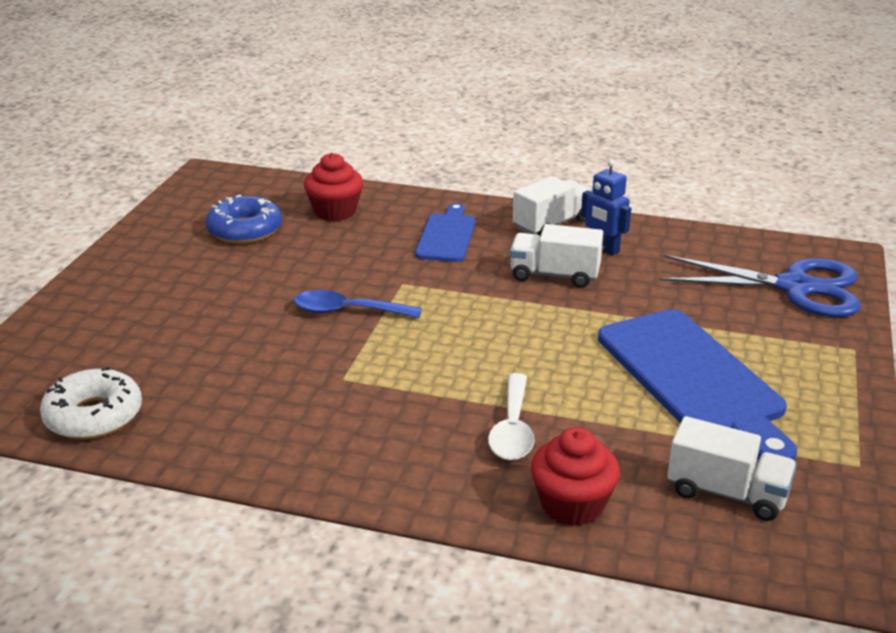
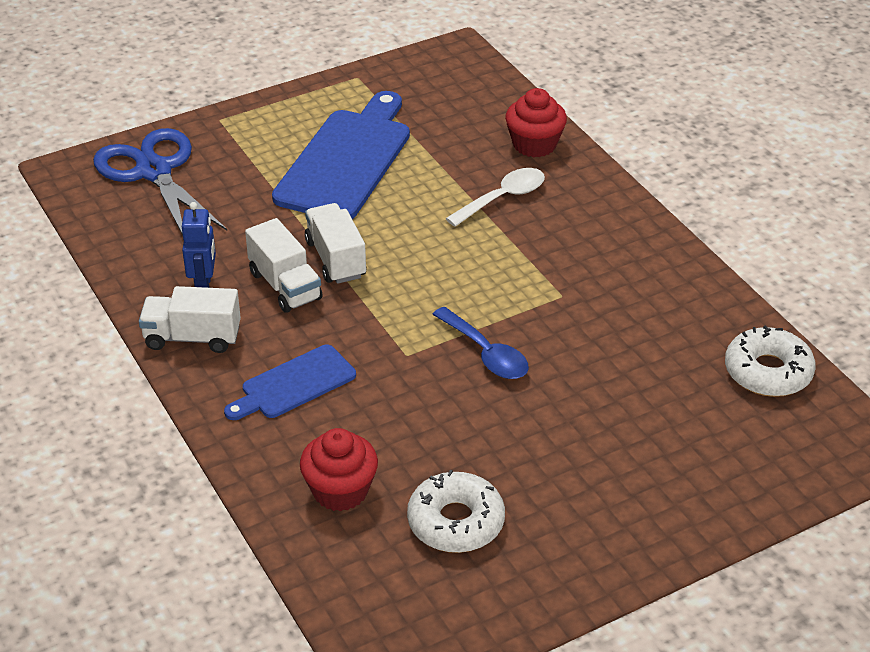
camera: 135 degrees left, 10 degrees up
(245, 230) = (456, 522): blue donut -> white donut
(727, 493) = (447, 105): white truck -> white truck (336, 259)

